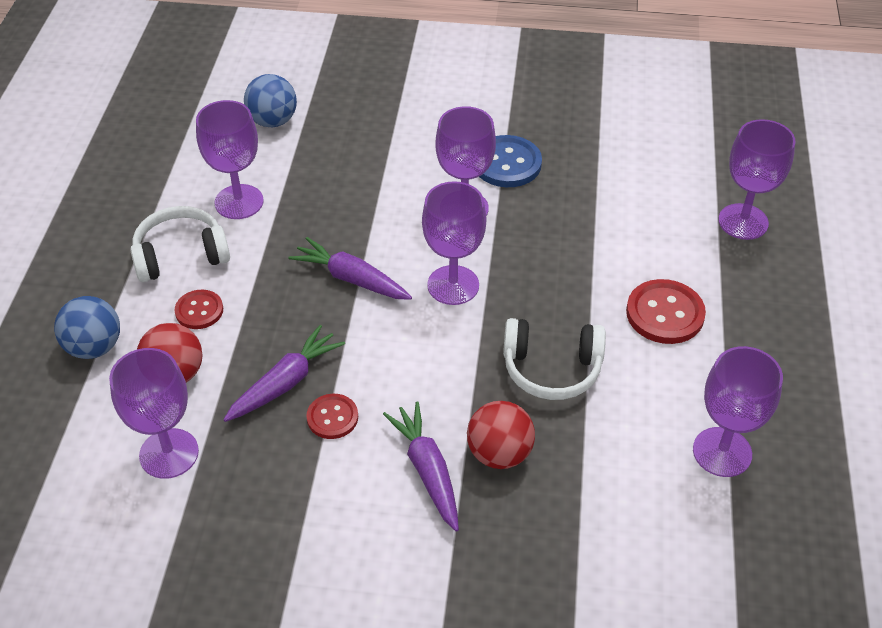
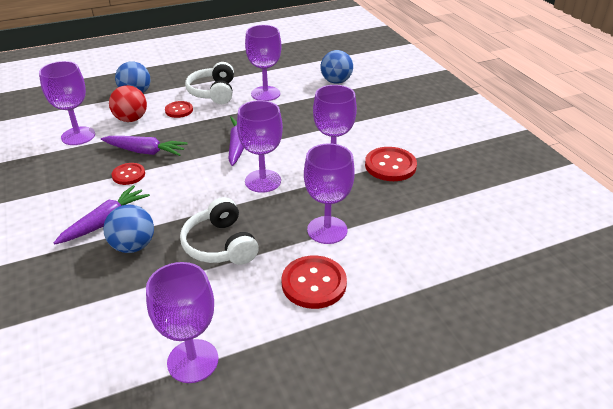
camera: 60 degrees right, 10 degrees down
(181, 255) = (213, 92): white headphones -> white headphones turned 135 degrees counterclockwise
(499, 453) = (133, 246): red ball -> blue ball
(507, 163) = (390, 166): blue button -> red button
(743, 222) = (454, 297): purple goblet -> purple goblet (327, 230)

